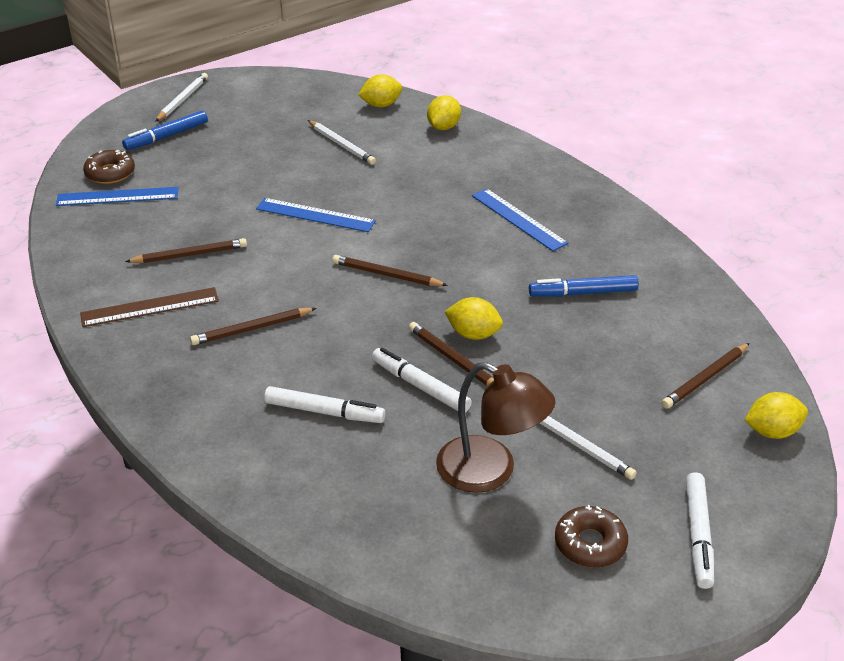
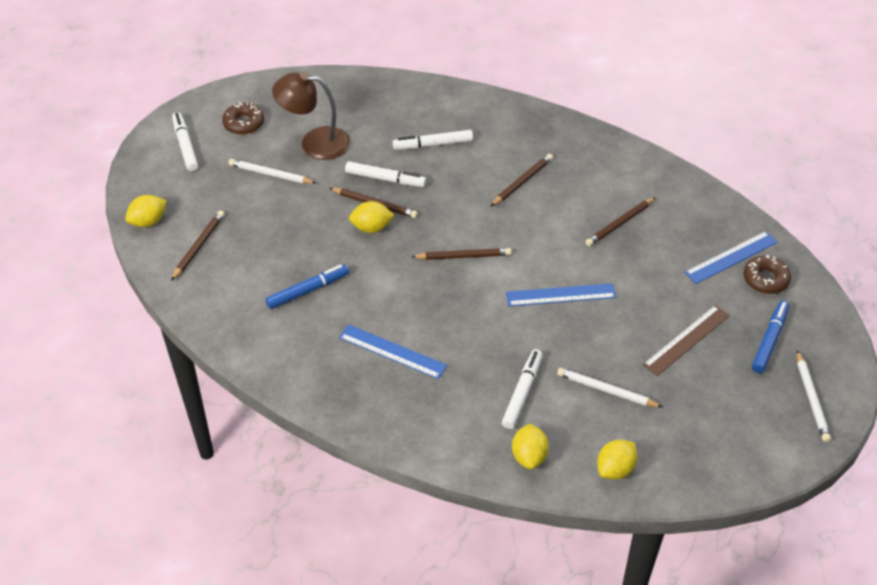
camera: 155 degrees right, 10 degrees up
(150, 307) = (603, 174): brown ruler -> brown ruler (686, 340)
(416, 162) = (522, 392): none -> white marker

